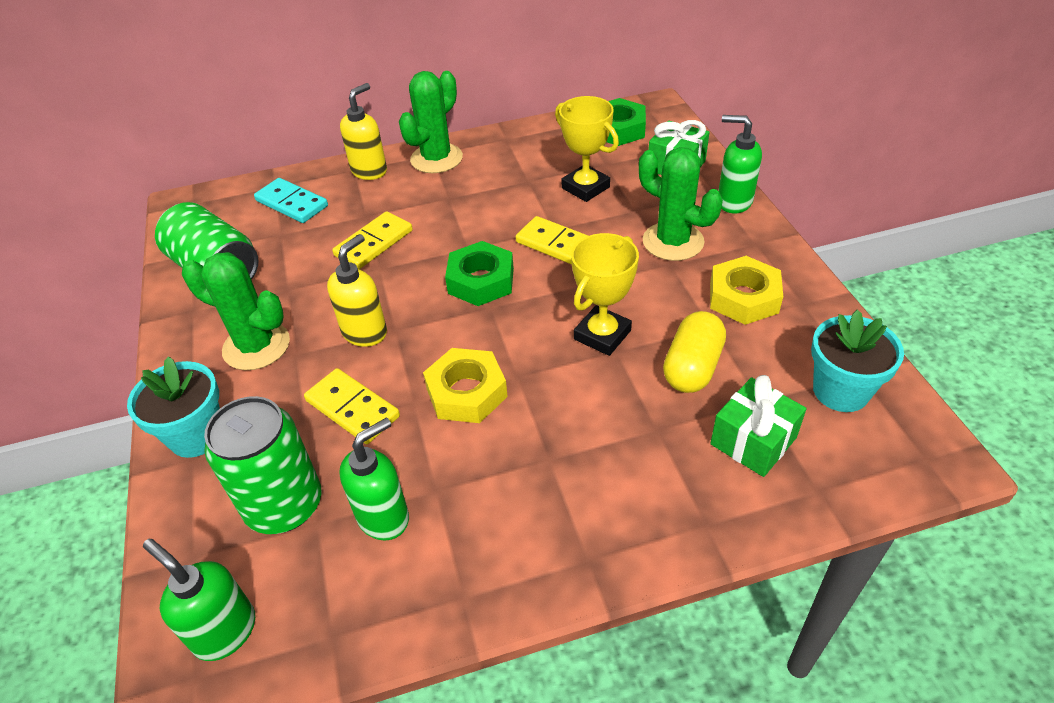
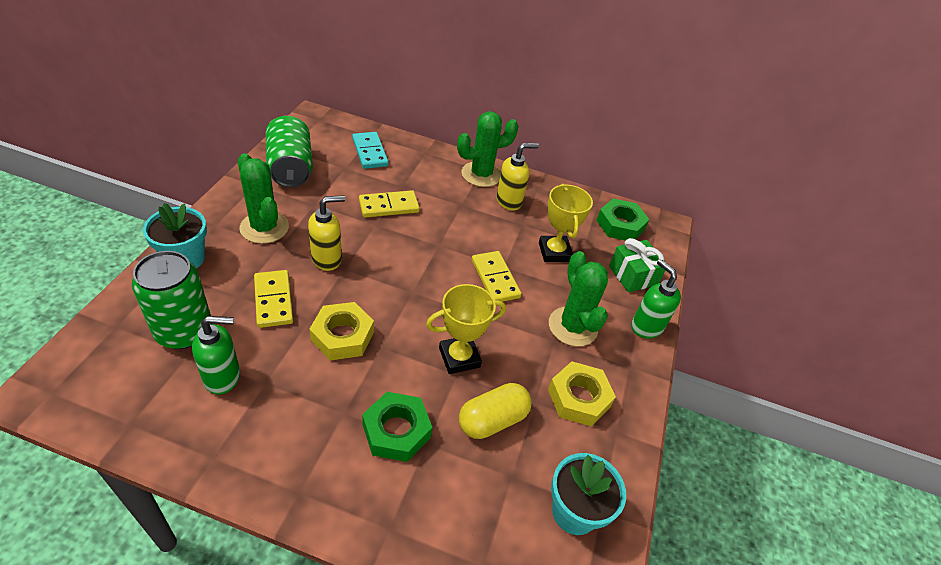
camera: 25 degrees right, 0 degrees up
(225, 631) = (88, 379): green soap dispenser -> none
(369, 171) = (434, 158): yellow soap dispenser -> yellow soap dispenser (509, 201)
(481, 281) = (424, 271): green nut -> green nut (396, 431)
(753, 441) = (477, 499): green gift -> none

